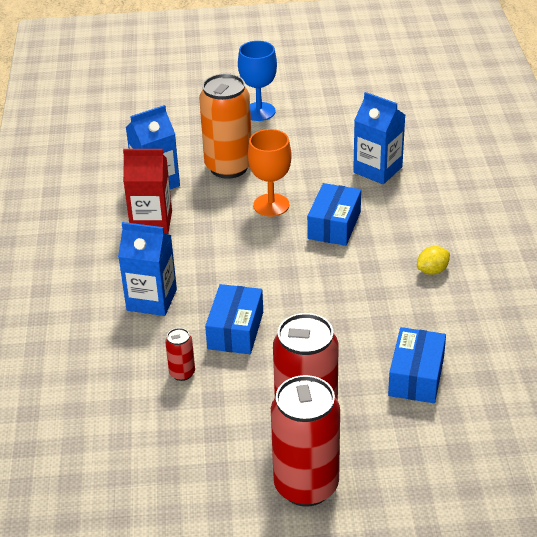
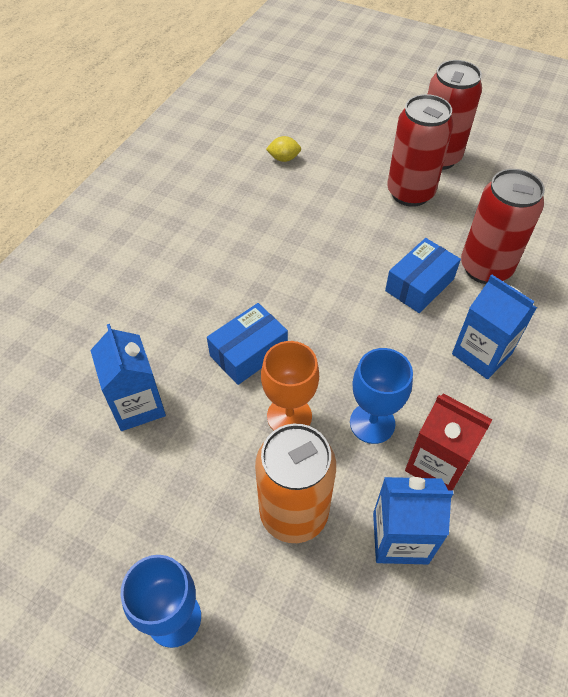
camera: 150 degrees left, 15 degrees up
(182, 373) = (485, 268): red can -> red can, size x2.25
(210, 225) = (372, 423): none -> blue goblet
(416, 376) = (309, 187): blue box -> none
(432, 270) = (212, 260): yellow lemon -> yellow lemon (284, 159)

